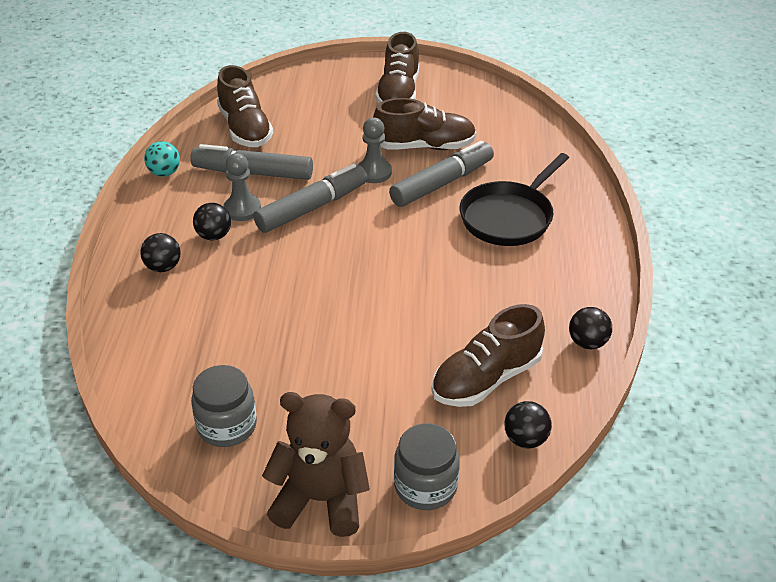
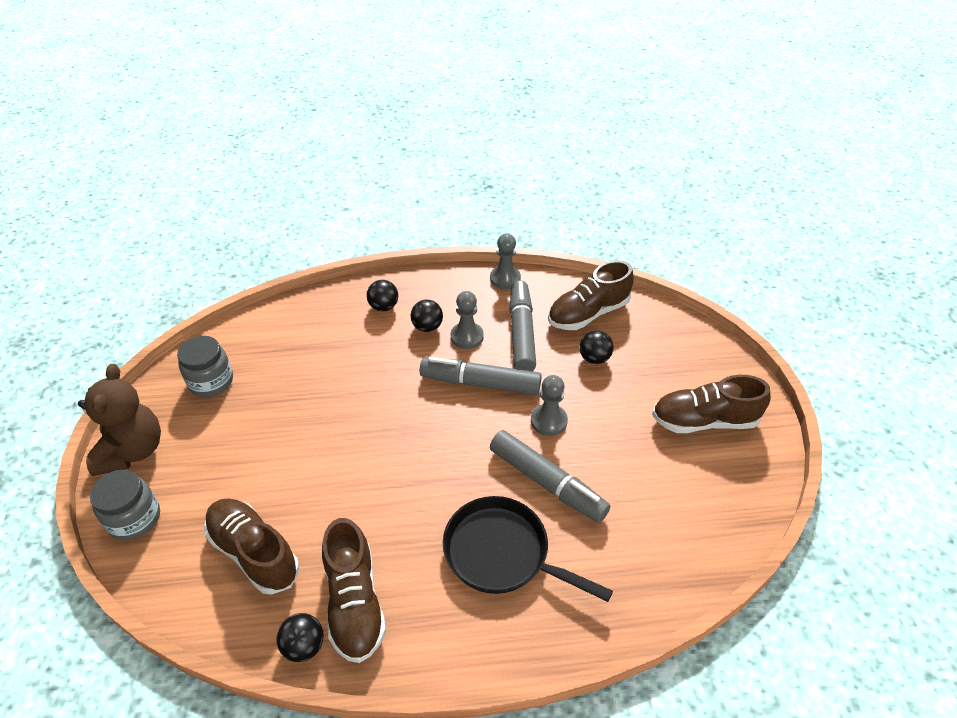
camera: 80 degrees right, 5 degrees up
(164, 173) = (505, 278): turquoise ball -> grey pawn
(312, 207) = (480, 383): grey marker -> grey marker turned 150 degrees clockwise
(424, 146) = (609, 458): brown shoe -> brown shoe (354, 602)
(525, 439) = (176, 592): black ball -> black ball (594, 358)

